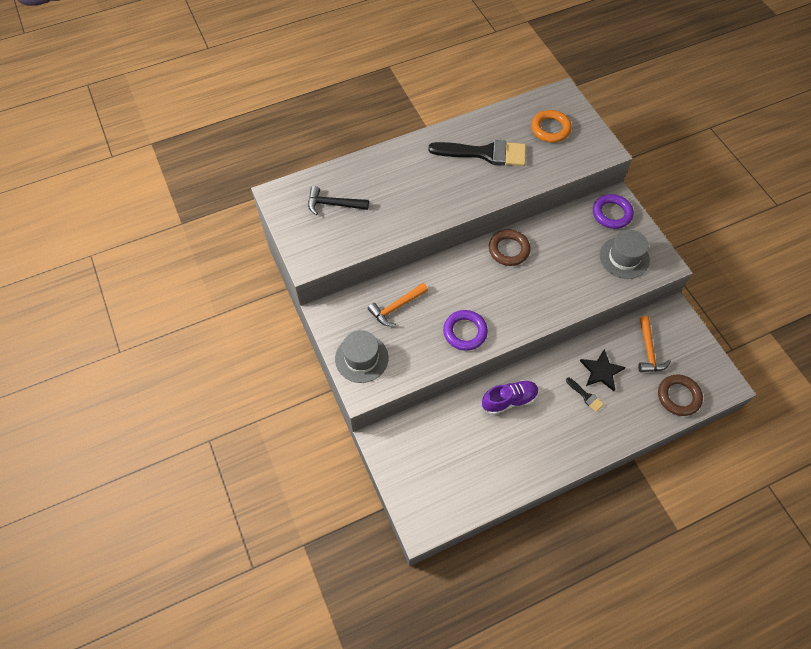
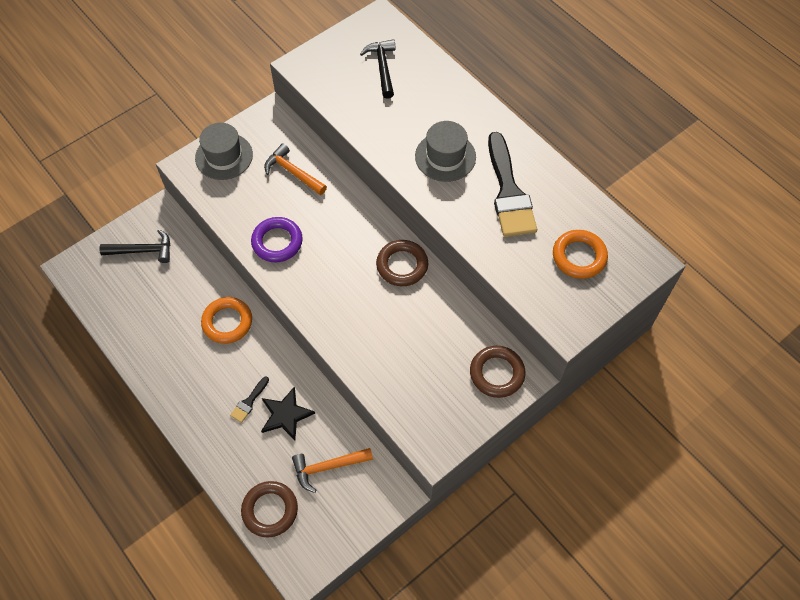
camera: 75 degrees right, 0 degrees up
(418, 460) = (142, 250): none -> black hammer
(509, 400) = (227, 322): purple shoe -> orange ring
(612, 213) = (497, 373): purple ring -> brown ring
(624, 257) = (430, 397): grey hat -> grey hat (445, 157)

